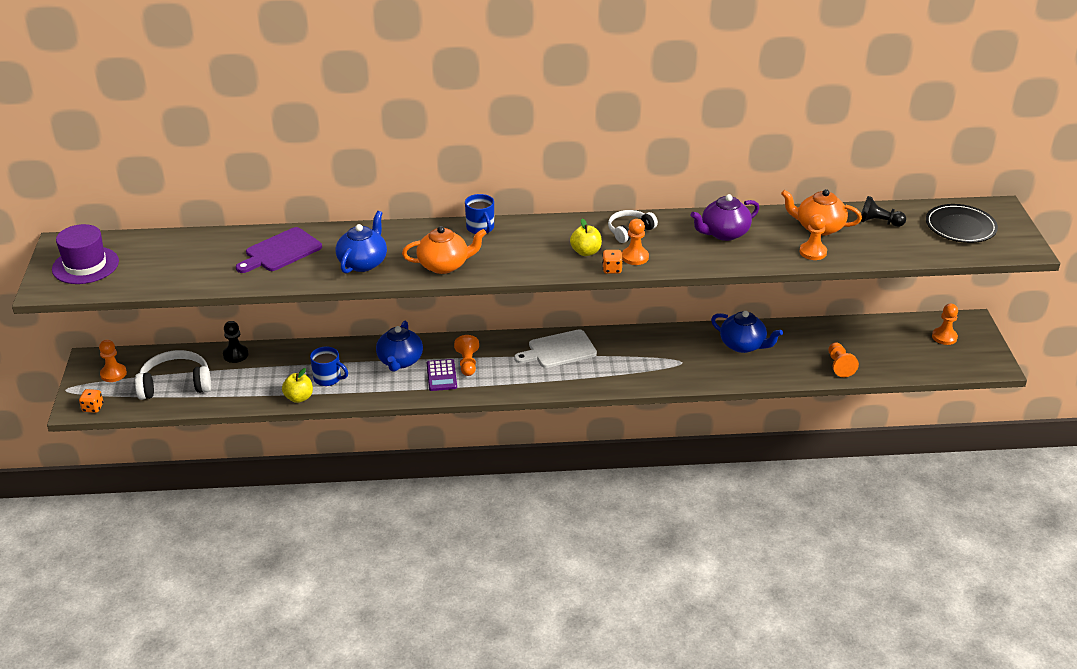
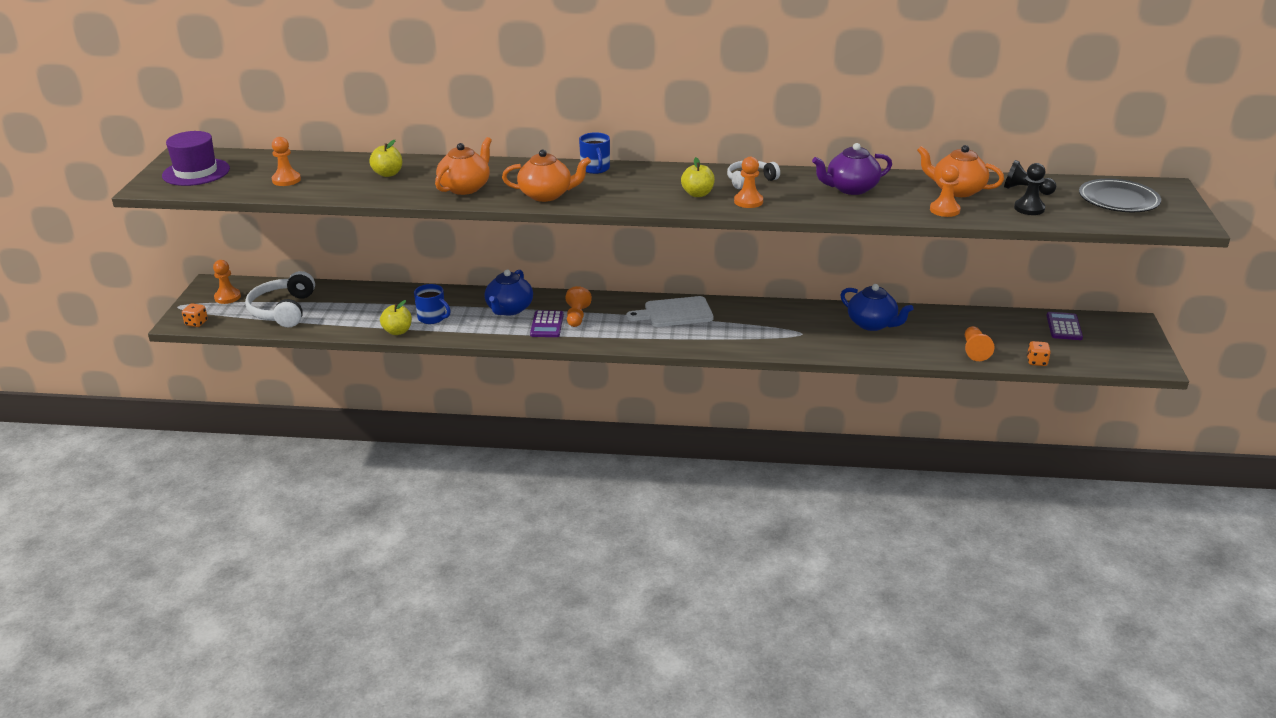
camera: 10 degrees right, 5 degrees down
(175, 384) = (283, 310): white headphones -> white headphones turned 90 degrees counterclockwise
(235, 355) = (350, 291): black pawn -> black pawn (1029, 208)
(281, 251) = (388, 174): purple cutting board -> yellow apple
(363, 262) = (465, 187): blue teapot -> orange teapot
(612, 269) = (720, 210): orange dice -> orange dice (1036, 362)
(912, 332) = (1064, 327): none -> purple calculator
(944, 337) = (1099, 334): orange pawn -> orange pawn (286, 180)

